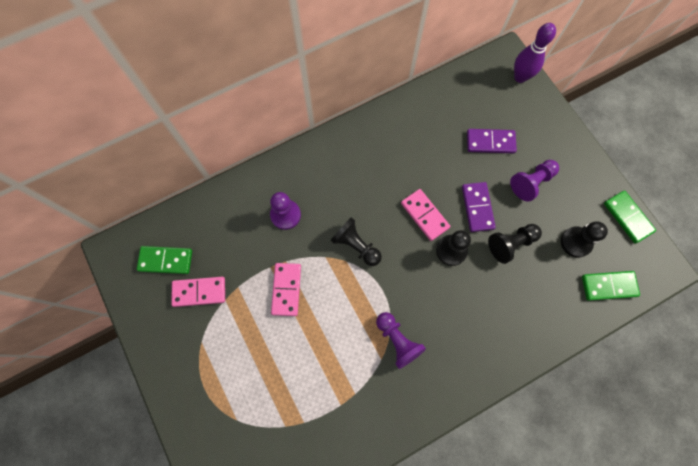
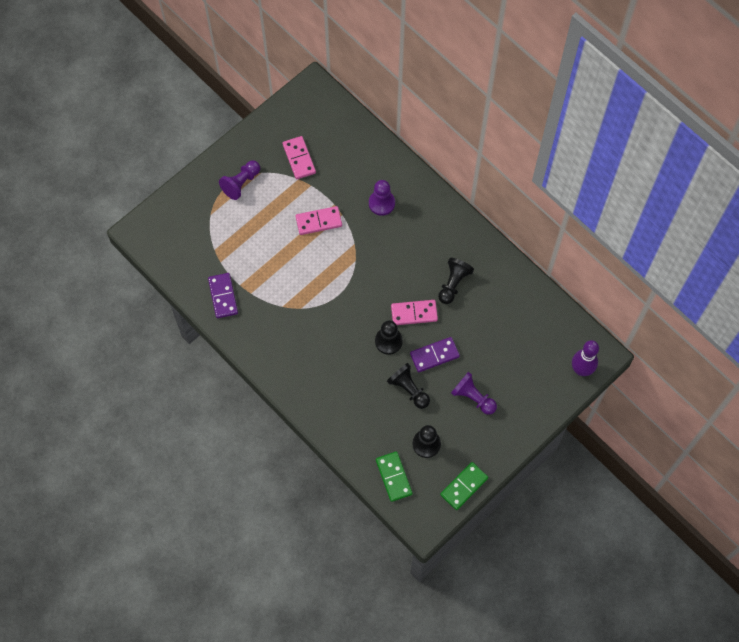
camera: 75 degrees right, 5 degrees down
(166, 260) = (317, 126): green domino -> none
(356, 245) = (371, 265): black pawn -> black pawn (453, 284)
(397, 341) = (300, 315): purple pawn -> purple pawn (241, 183)
(424, 215) = (414, 313): pink domino -> pink domino turned 45 degrees clockwise
(490, 142) = (502, 355): purple domino -> purple domino (223, 296)

